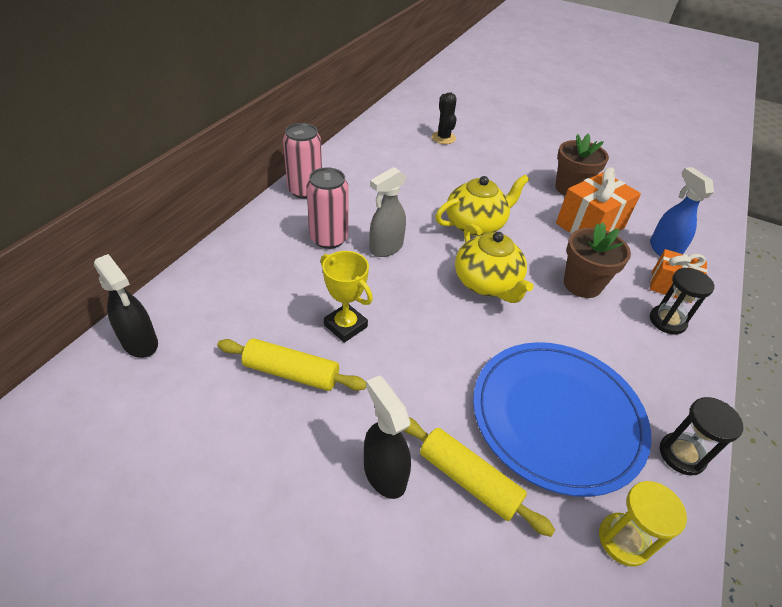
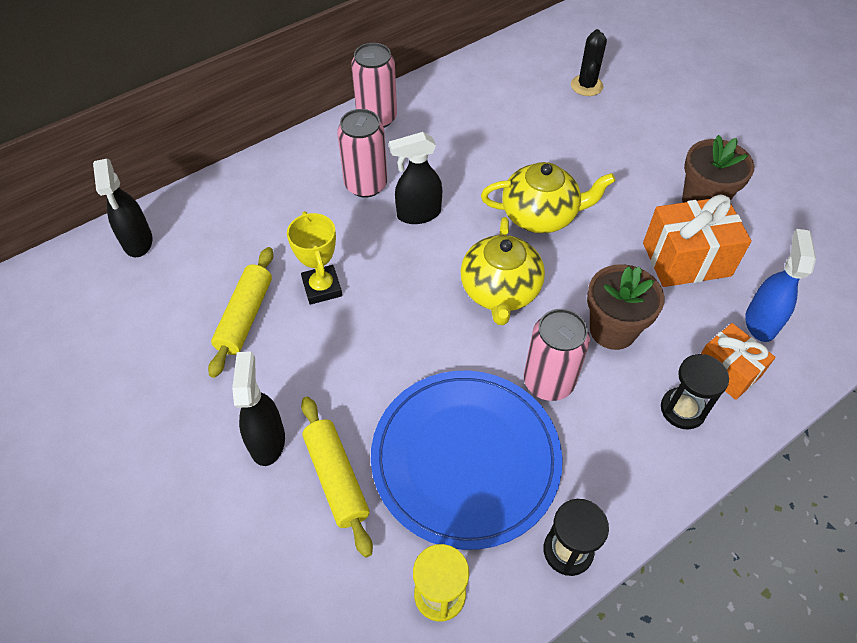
camera: 30 degrees right, 10 degrees up
(291, 372) = (245, 317): yellow rolling pin -> yellow rolling pin turned 60 degrees clockwise
(386, 248) = (418, 214): grey spray bottle -> black spray bottle
(569, 335) = (548, 381): none -> pink can

